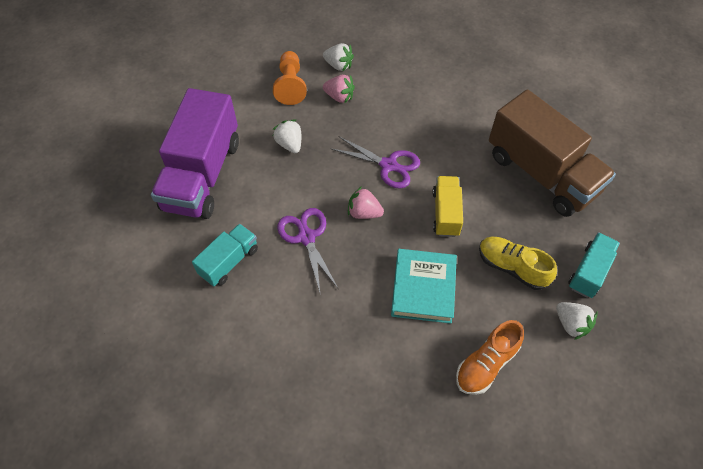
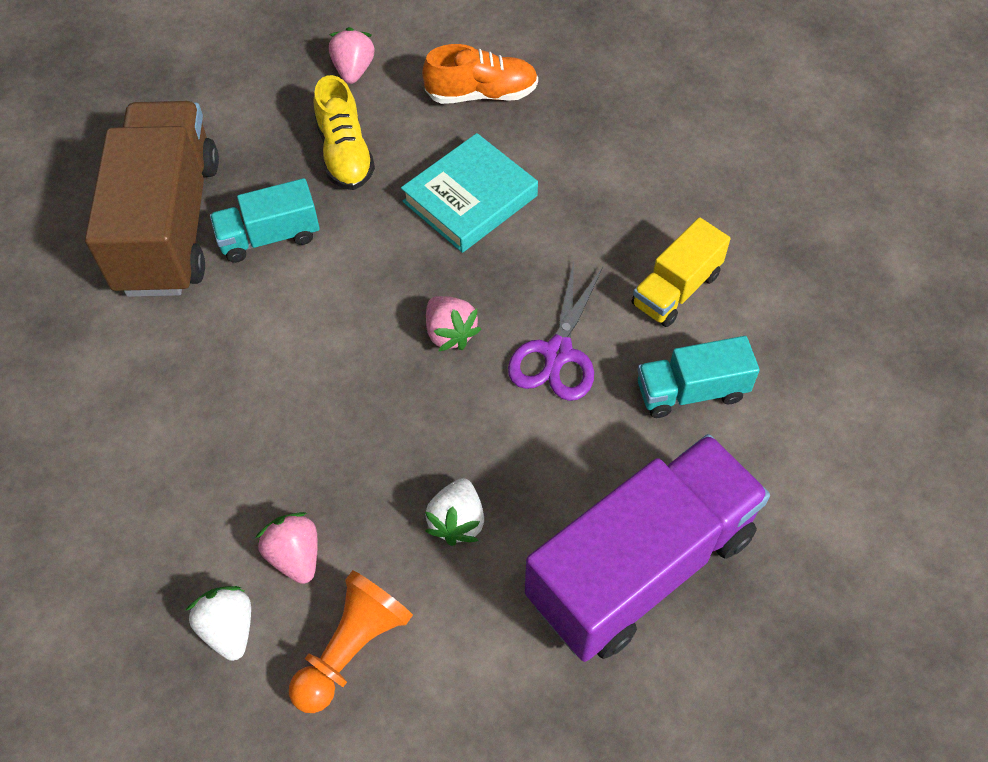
camera: 140 degrees left, 0 degrees up
(388, 165) = (347, 377): purple scissors -> none
(446, 213) = (347, 260): yellow truck -> yellow truck (676, 289)
(571, 324) = (353, 70): white strawberry -> pink strawberry
(589, 271) = (269, 97): turquoise truck -> turquoise truck (269, 237)

